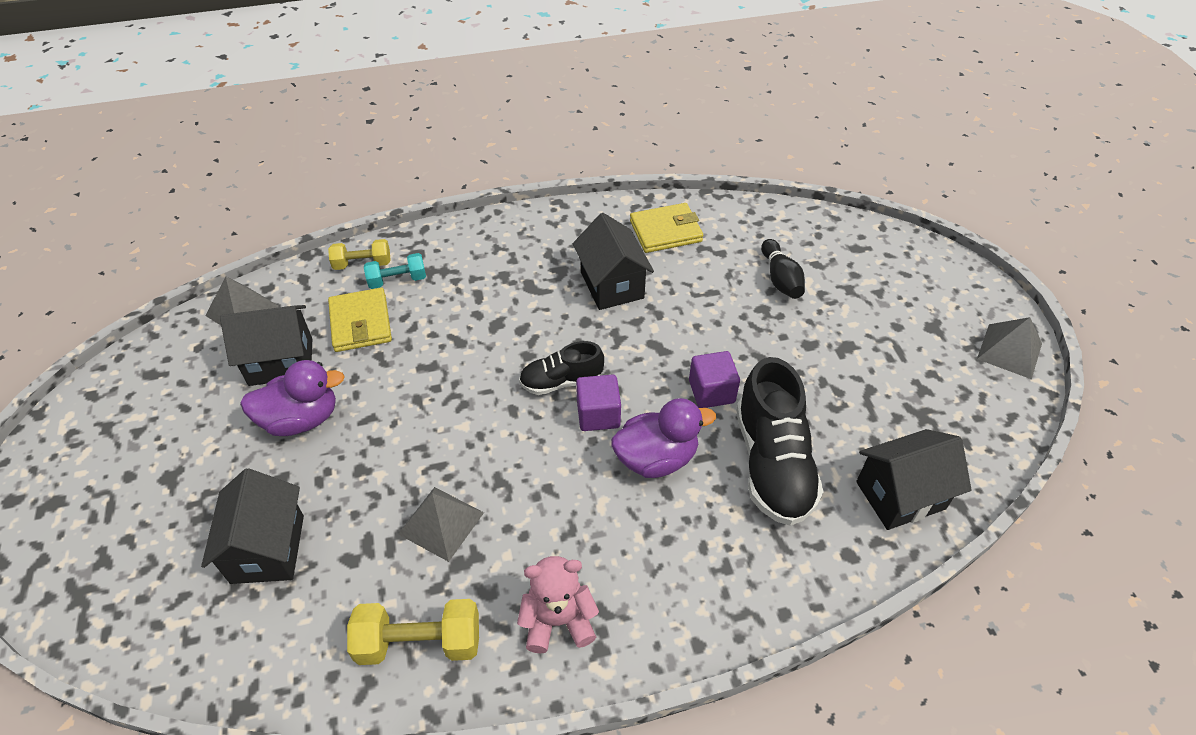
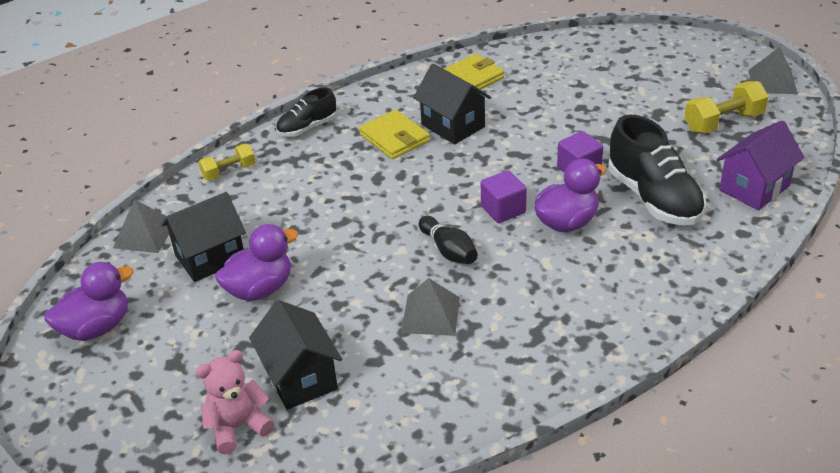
camera: 20 degrees left, 10 degrees down
(132, 404) = (97, 327): none -> purple duck
(361, 323) = (260, 211): yellow wallet -> yellow wallet (394, 138)
(397, 280) = (269, 174): turquoise dumbbell -> none
(419, 642) = (470, 390): yellow dumbbell -> yellow dumbbell (723, 122)
(558, 621) = (565, 340): pink teddy bear -> pink teddy bear (238, 427)
(561, 381) = (458, 198): black shoe -> black shoe (307, 128)
(780, 279) = (581, 85): black bowling pin -> black bowling pin (449, 250)
(900, 495) = (754, 188): black house -> purple house

